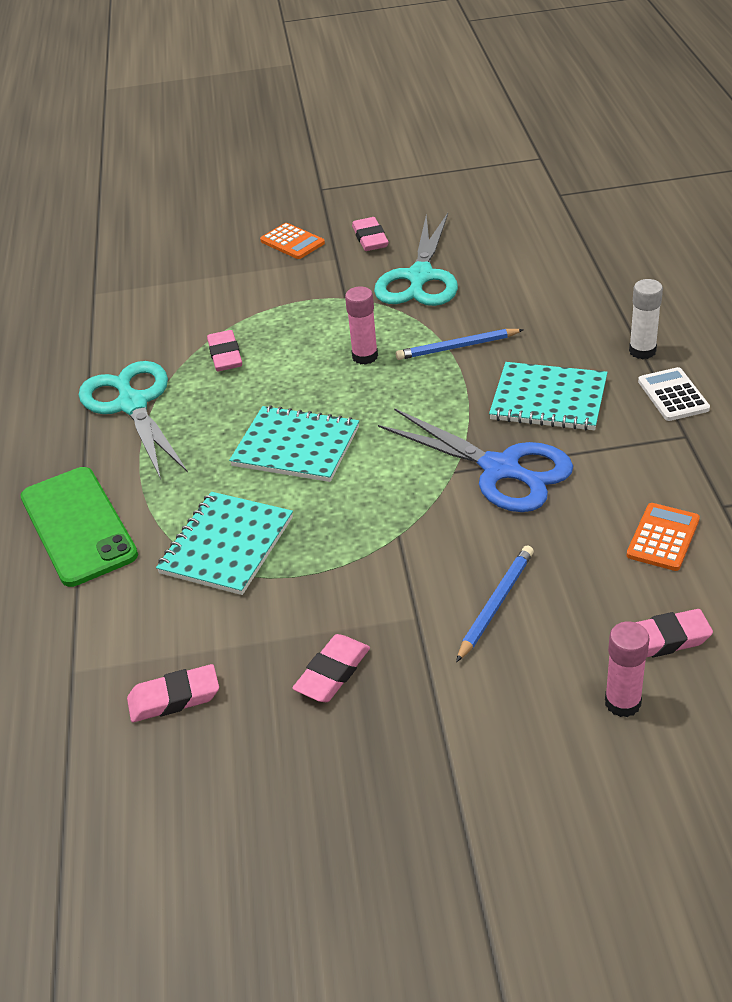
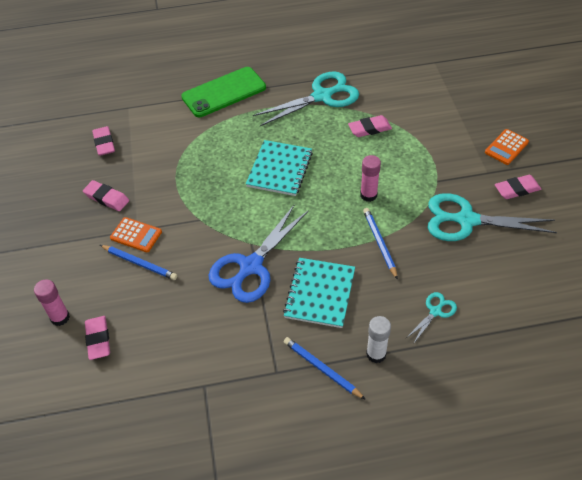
camera: 85 degrees right, 10 degrees up
(226, 545) = (201, 149): turquoise notebook -> none
(570, 305) = (435, 311): none -> turquoise scissors
(663, 537) = (179, 348): orange calculator -> orange calculator (136, 235)
(673, 395) = (322, 369): white calculator -> blue pencil

